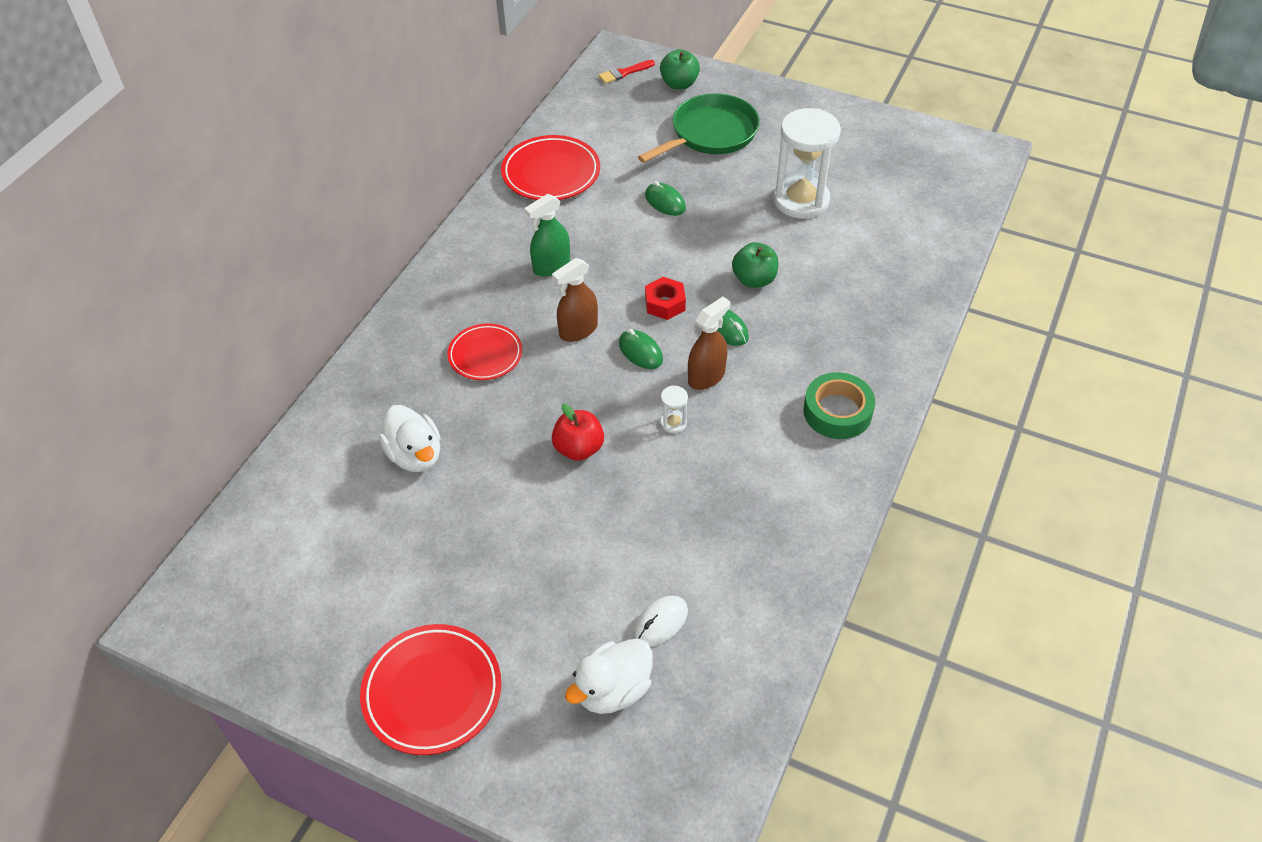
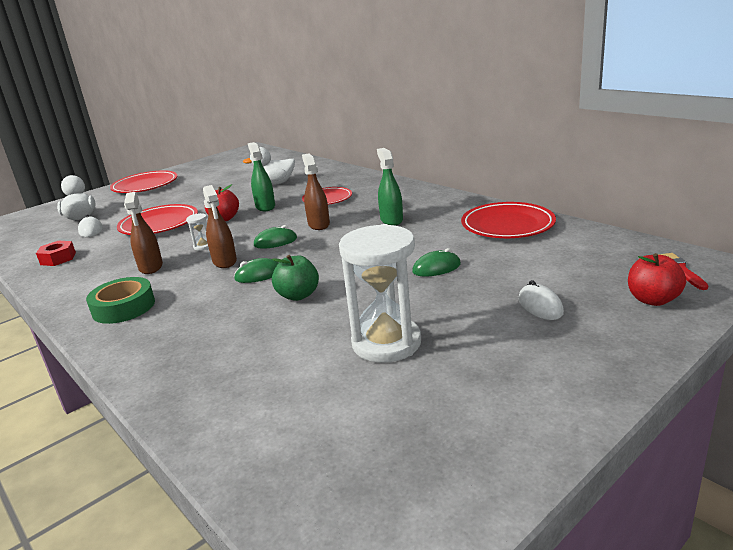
camera: 115 degrees right, 25 degrees down
(523, 419) = (265, 207): none -> green spray bottle
(616, 528) = (159, 224): none -> red plate
(665, 304) = (311, 255): red nut -> red nut (58, 258)
(679, 84) = (652, 300): green apple -> red apple
(710, 133) = (540, 306): green pan -> white mouse
(746, 446) = (151, 267): none -> brown spray bottle

